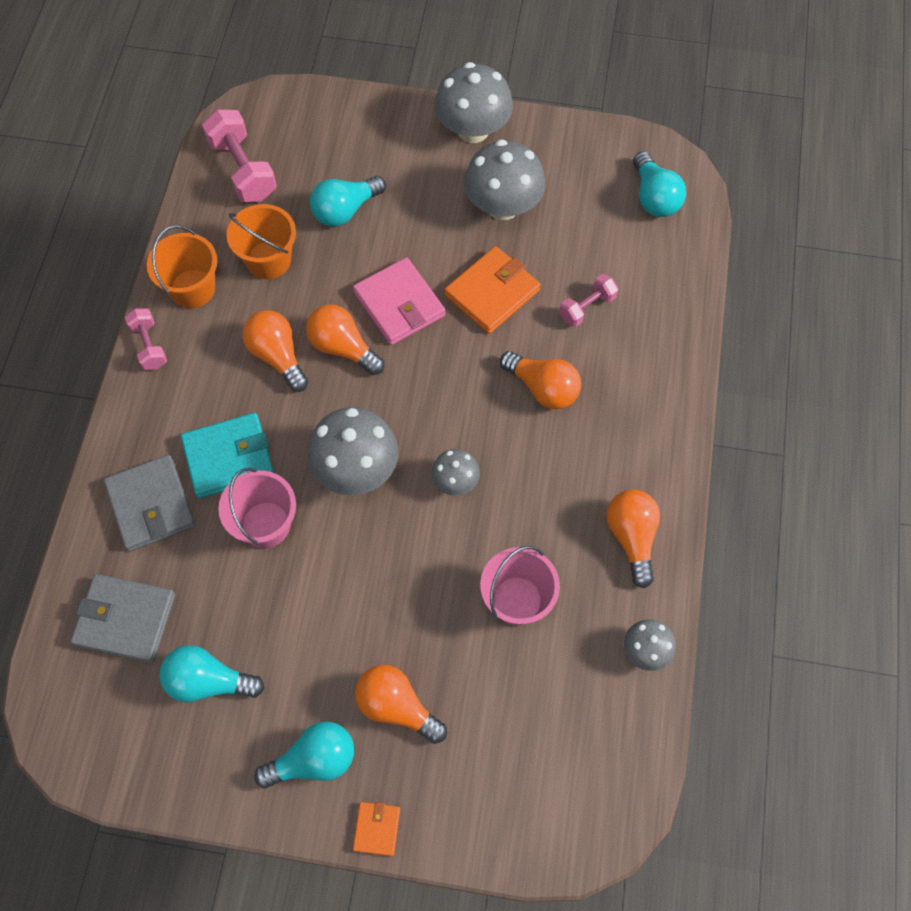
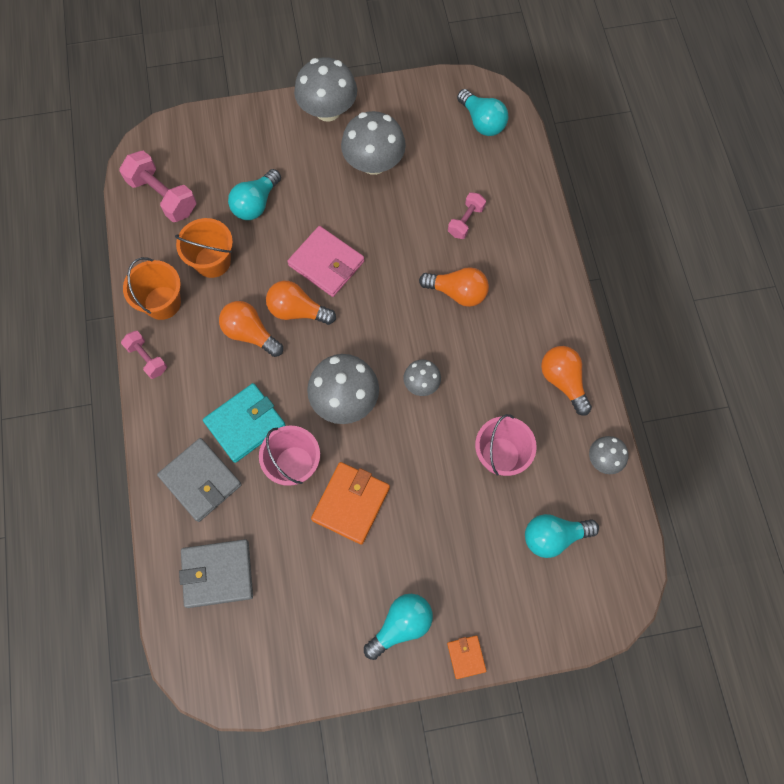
camera: 20 degrees left, 5 degrees up
(209, 681) = (300, 596): turquoise light bulb -> turquoise light bulb (553, 536)
(397, 707) = (445, 564): orange light bulb -> none
(492, 292) = (392, 232): orange wallet -> orange wallet (351, 503)

